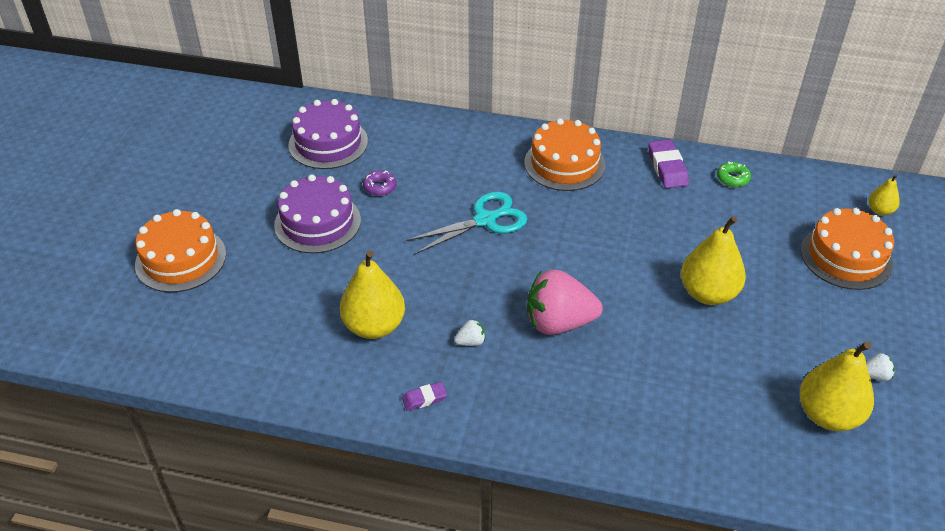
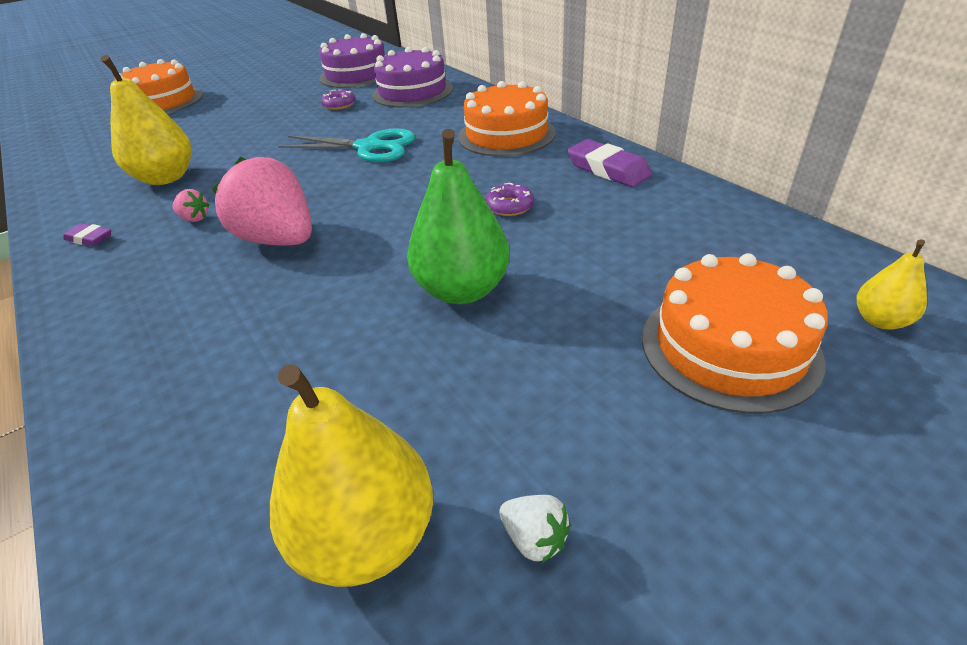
camera: 45 degrees right, 5 degrees down
(317, 222) = (263, 110): purple cake -> purple cake (412, 92)
(470, 342) = (195, 218): white strawberry -> pink strawberry
(653, 225) = (509, 206): none -> purple donut
(667, 168) = (608, 169): purple eraser -> purple eraser turned 75 degrees counterclockwise
(708, 293) = (462, 290): yellow pear -> green pear
(732, 178) = (676, 203): green donut -> none

